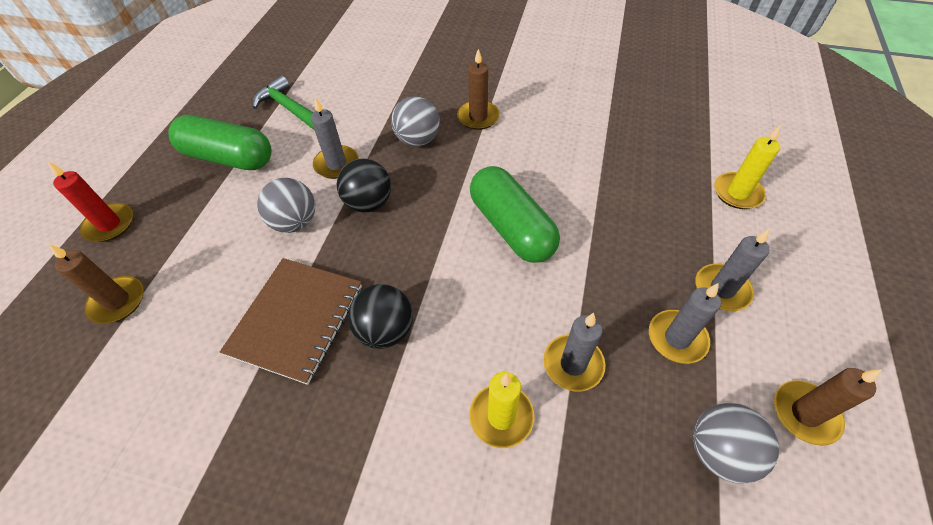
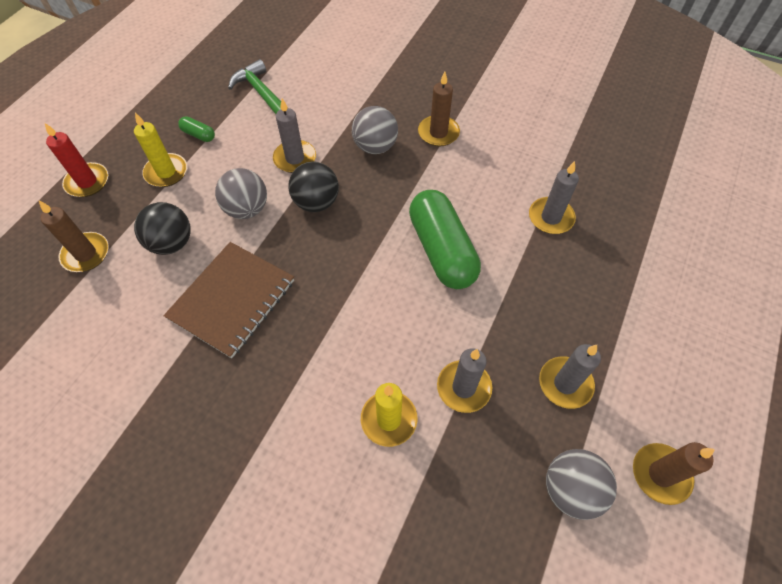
camera: 10 degrees right, 5 degrees up
(228, 157) = (199, 135): green capsule -> green capsule, size x0.42
(385, 330) = (306, 324): black ball -> black ball (172, 243)
(722, 289) = (622, 347): grey candle -> grey candle (550, 217)
(737, 193) = (670, 256): yellow candle -> yellow candle (166, 172)

